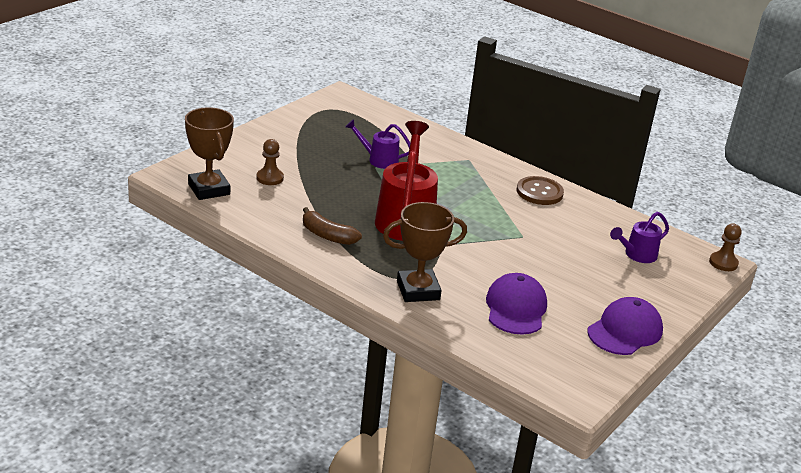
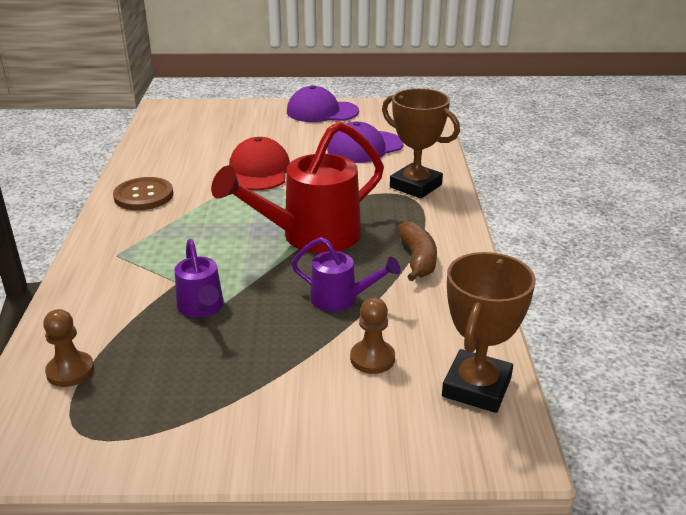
camera: 125 degrees left, 0 degrees up
(528, 245) = (259, 171): none -> red cap
(637, 255) = (202, 132): purple watering can -> purple watering can (341, 299)
(723, 263) = (164, 106): brown pawn -> brown pawn (70, 371)

